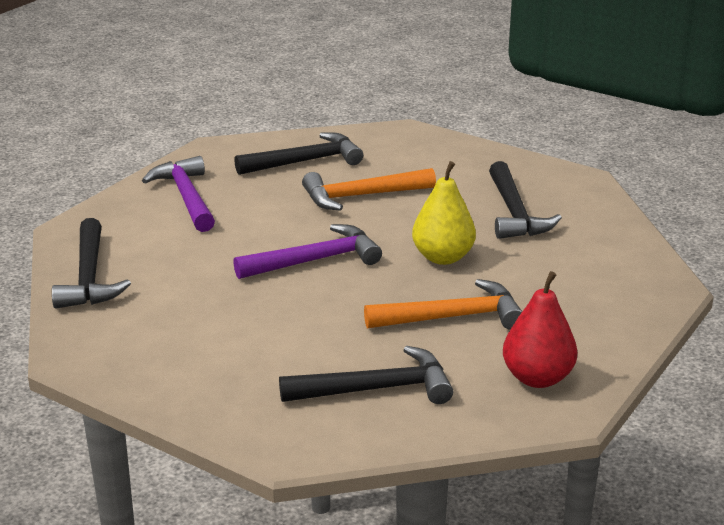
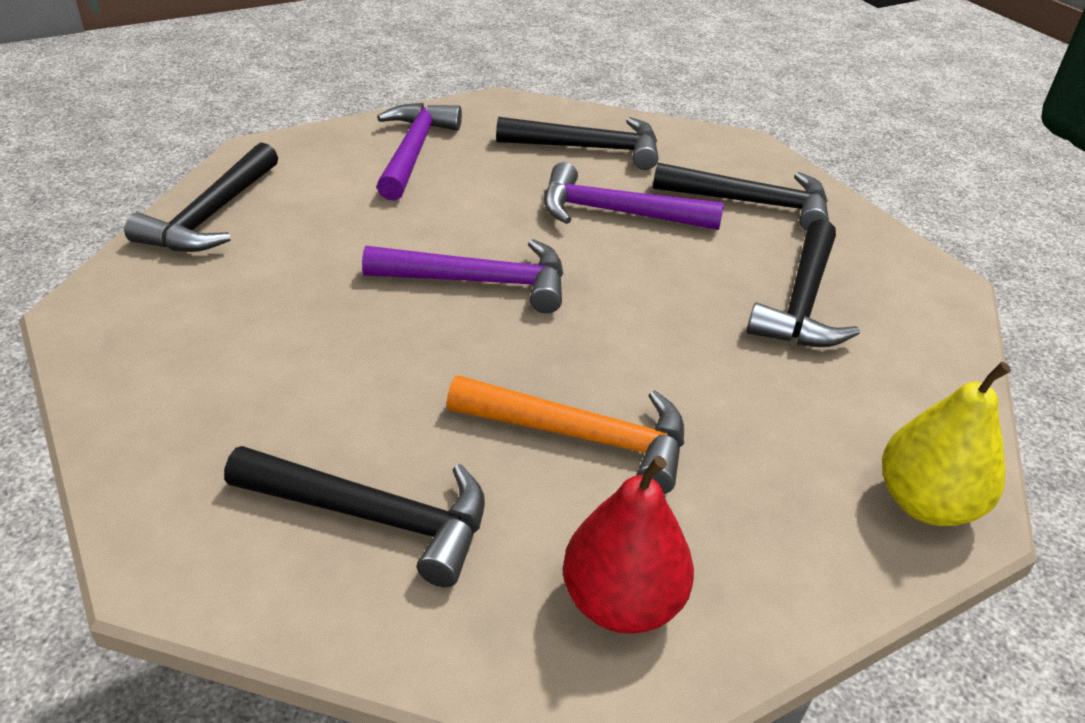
camera: 25 degrees right, 10 degrees up
(361, 196) = (616, 213): orange hammer -> purple hammer
(439, 166) = (751, 203): none -> black hammer
(443, 257) = (648, 335): yellow pear -> yellow pear (926, 503)

